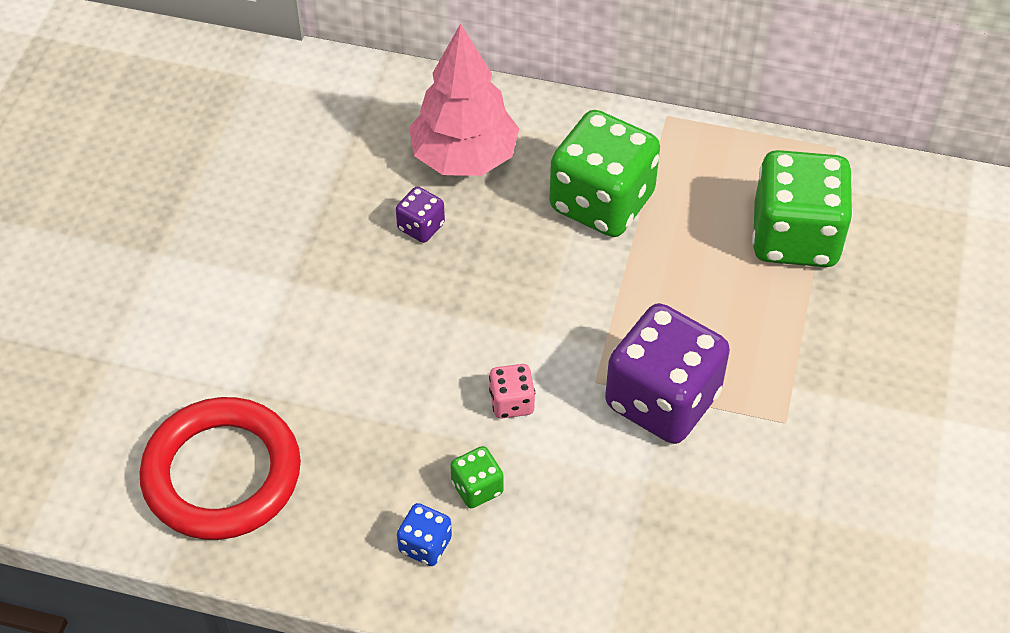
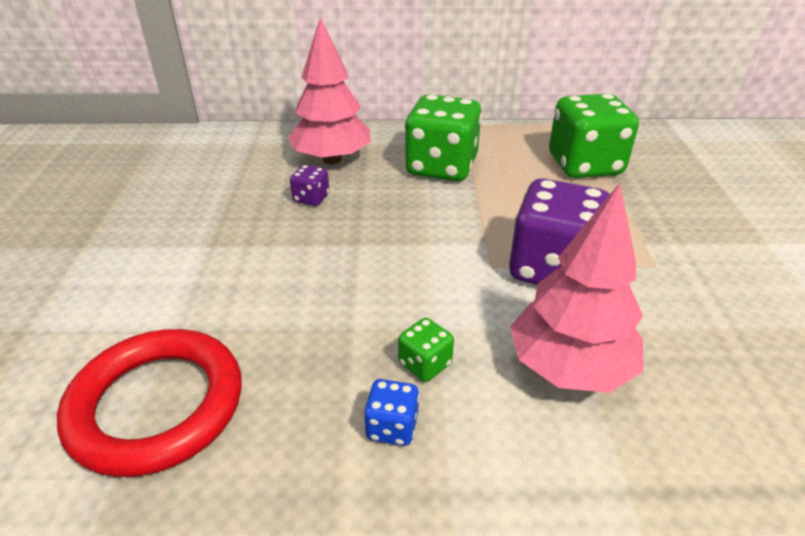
camera: 15 degrees left, 15 degrees down
(512, 402) = (428, 293): pink dice -> none
(616, 525) = (569, 368): none -> pink tree

